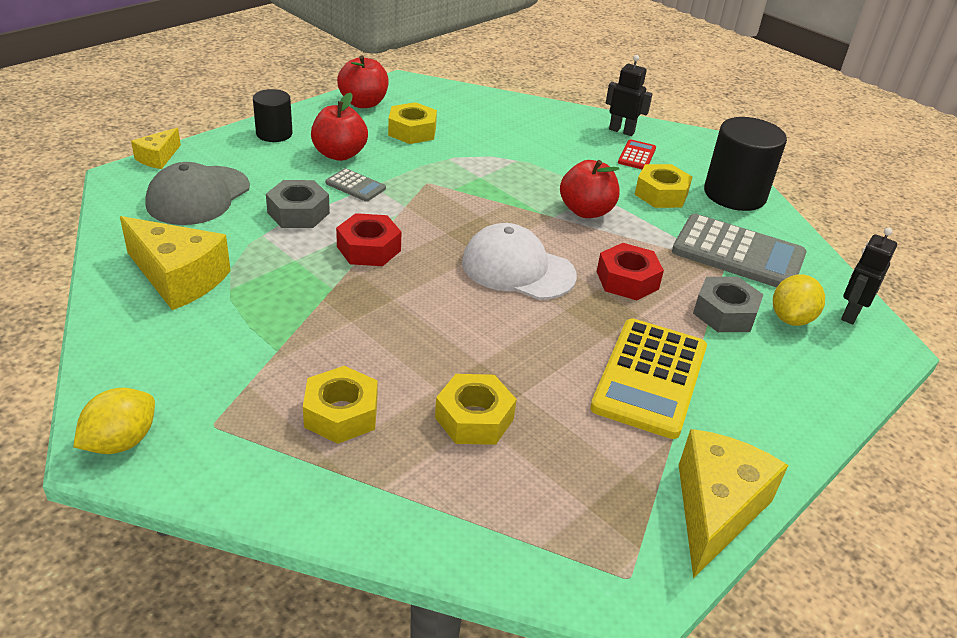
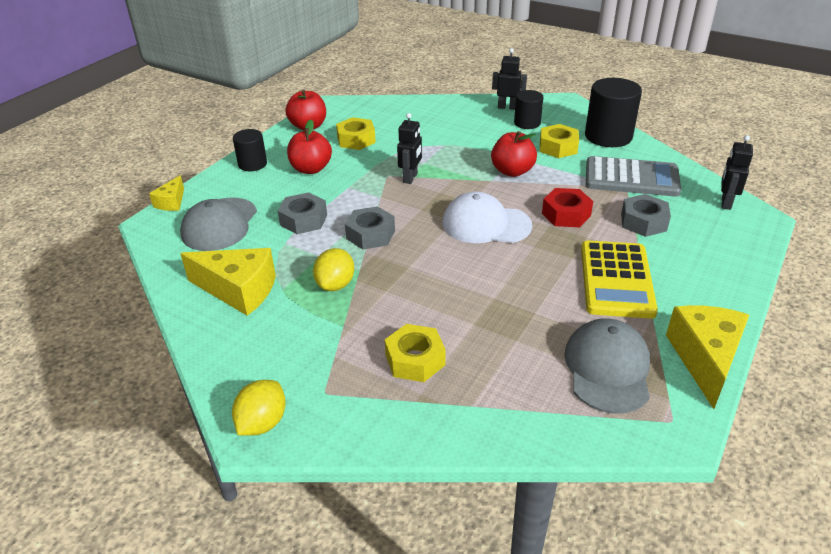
camera: 10 degrees left, 0 degrees up
(355, 186) = (335, 190): grey calculator -> none
(369, 249) = (370, 234): red nut -> grey nut
(454, 191) = (410, 178): none -> black robot
(474, 418) = (511, 339): yellow nut -> none
(578, 488) = (607, 369): none -> grey cap
(637, 155) = (527, 123): red calculator -> black cylinder
(791, 318) = (689, 215): yellow lemon -> yellow lemon (335, 284)

